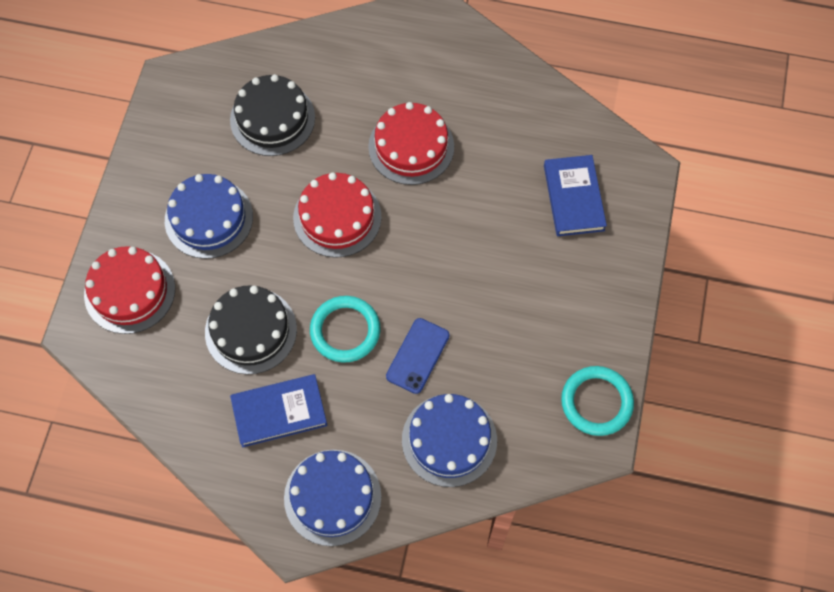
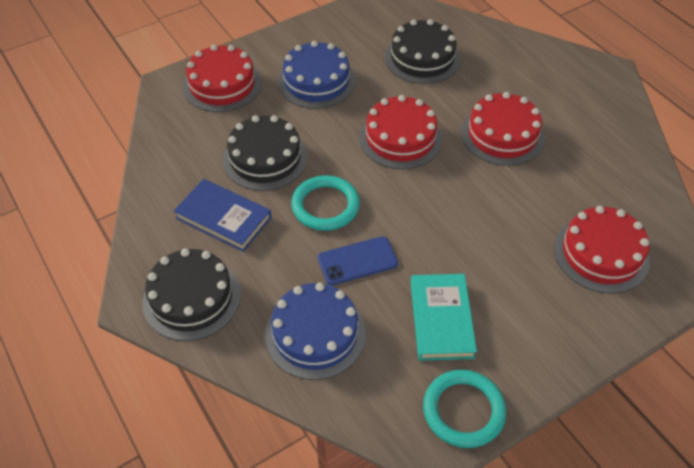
camera: 45 degrees right, 15 degrees down
(332, 497) = (191, 298): blue cake -> black cake
(520, 348) = (441, 319): none -> turquoise book
(574, 198) = (601, 254): blue book -> red cake

